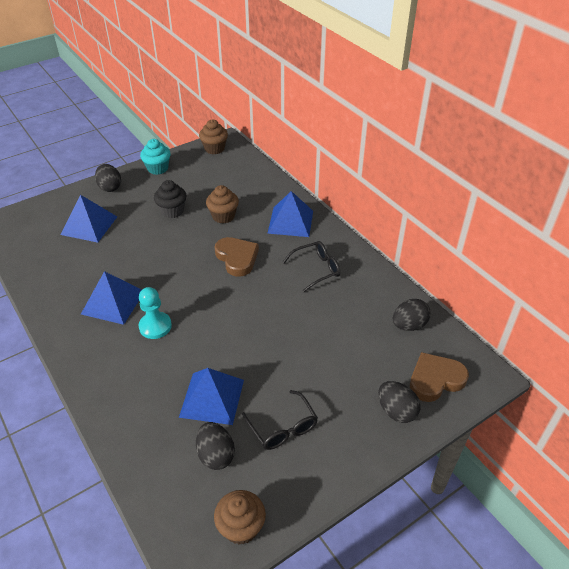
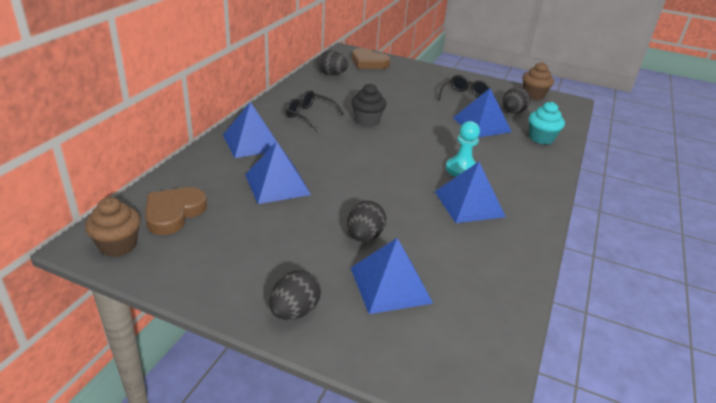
camera: 125 degrees left, 10 degrees down
(157, 168) = (209, 282): turquoise cupcake -> turquoise cupcake (541, 138)
(172, 211) = (299, 225): black cupcake -> black cupcake (367, 120)
(223, 216) = (277, 184): brown cupcake -> blue pyramid
(237, 258) = (335, 156): brown heart -> brown heart (174, 213)
(396, 411) = (406, 70): black egg -> black egg (364, 236)

